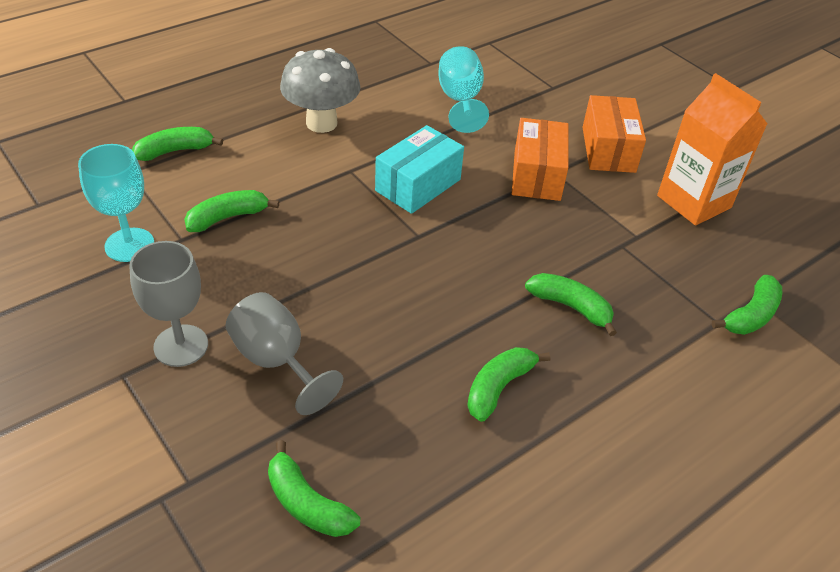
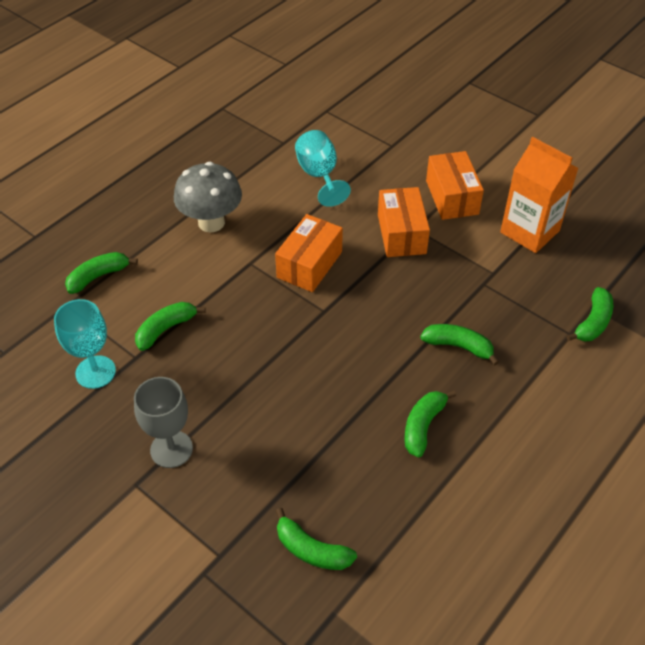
camera: 10 degrees left, 5 degrees up
(276, 361) = (249, 444): grey goblet -> none
(418, 185) = (309, 264): turquoise box -> orange box

